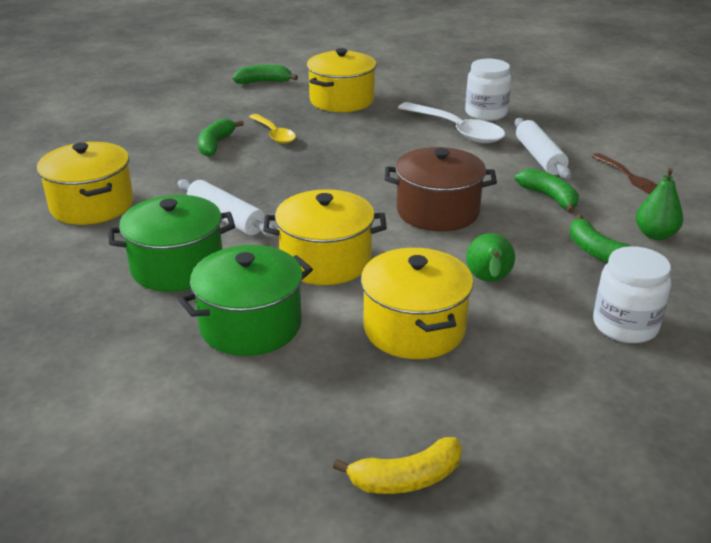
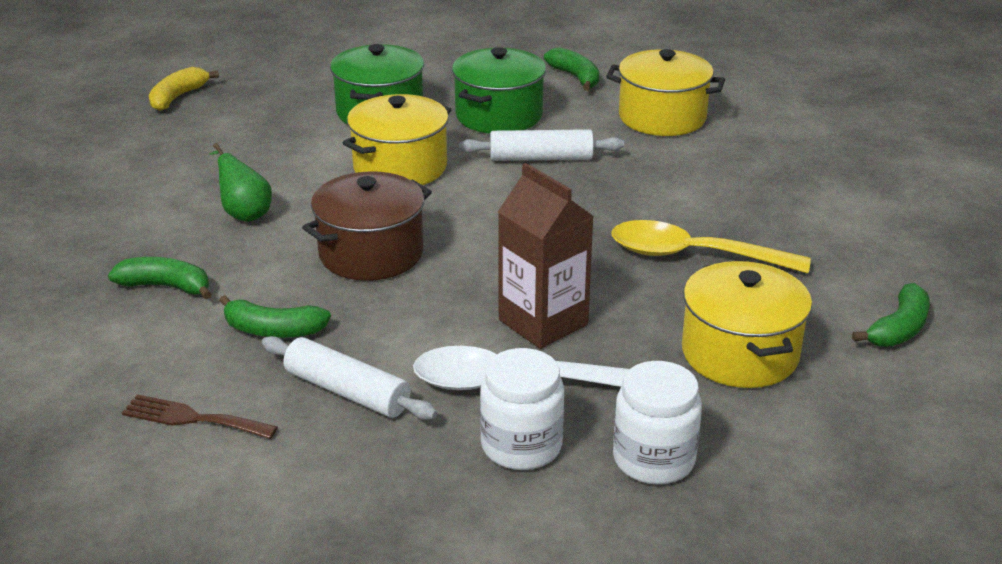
camera: 135 degrees right, 0 degrees up
(215, 144) = (715, 212): green banana -> green banana (575, 77)
(274, 134) = (693, 255): yellow spoon -> yellow spoon, size x1.59
(401, 142) = (543, 322): none -> brown carton
(414, 328) = (263, 157): yellow pot -> none
(625, 325) = (94, 231): white jar -> white jar (653, 459)
(655, 235) = (114, 338): green pear -> none

